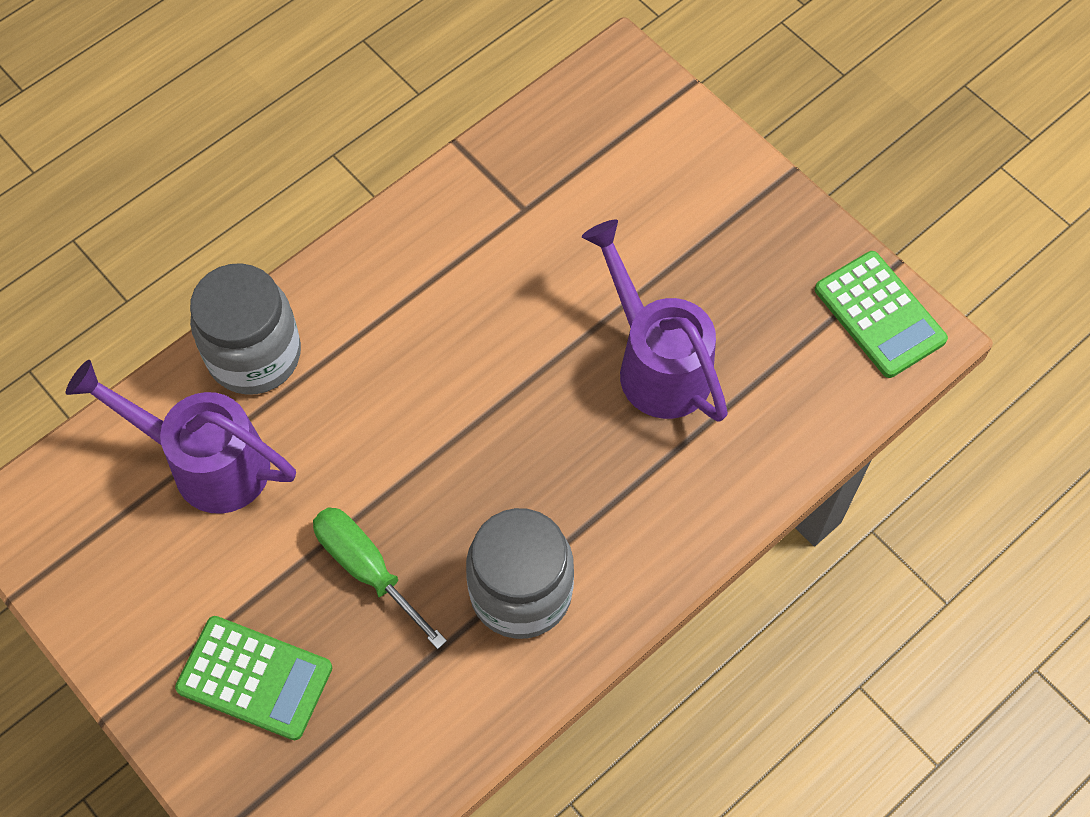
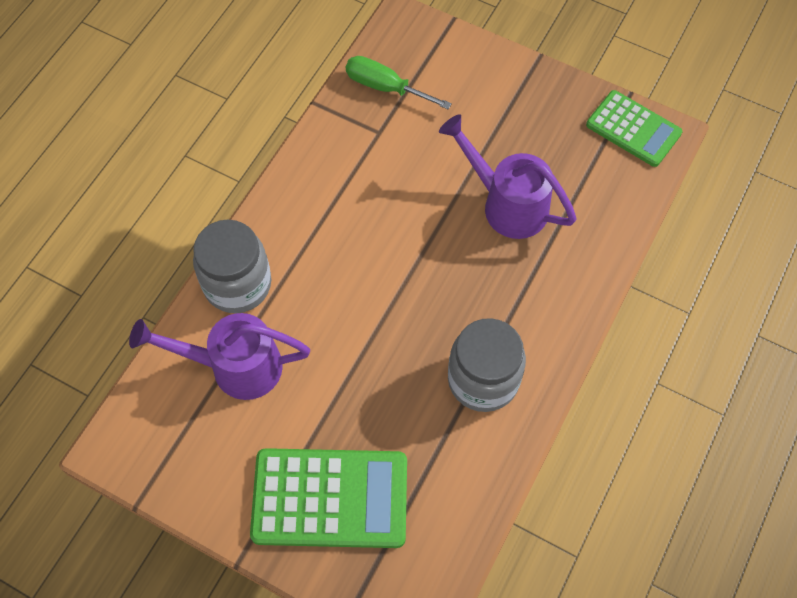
camera: 20 degrees left, 0 degrees up
(255, 678) = (330, 498): green calculator -> green calculator, size x1.55
(366, 569) = (375, 400): green screwdriver -> green screwdriver (385, 87)

